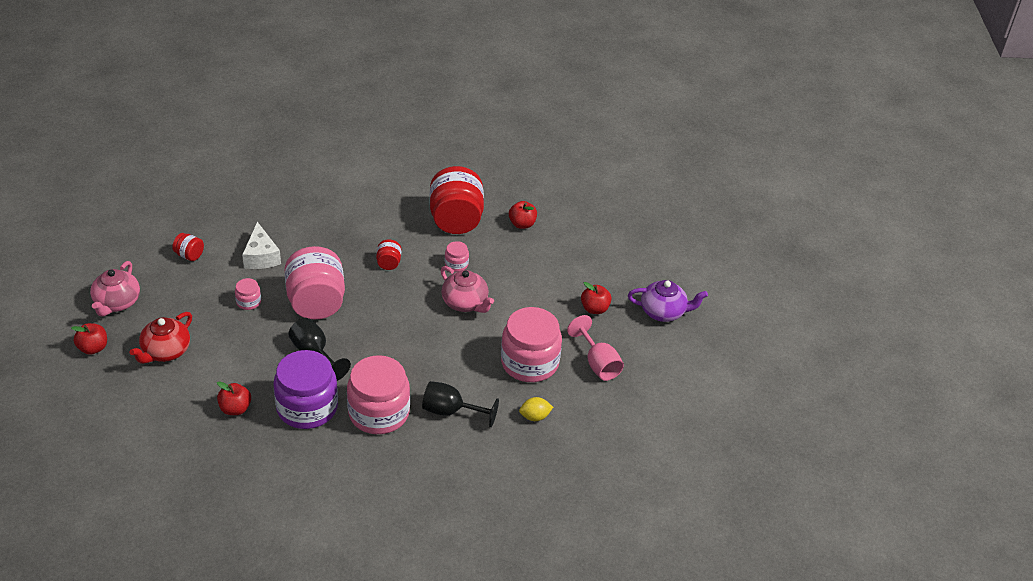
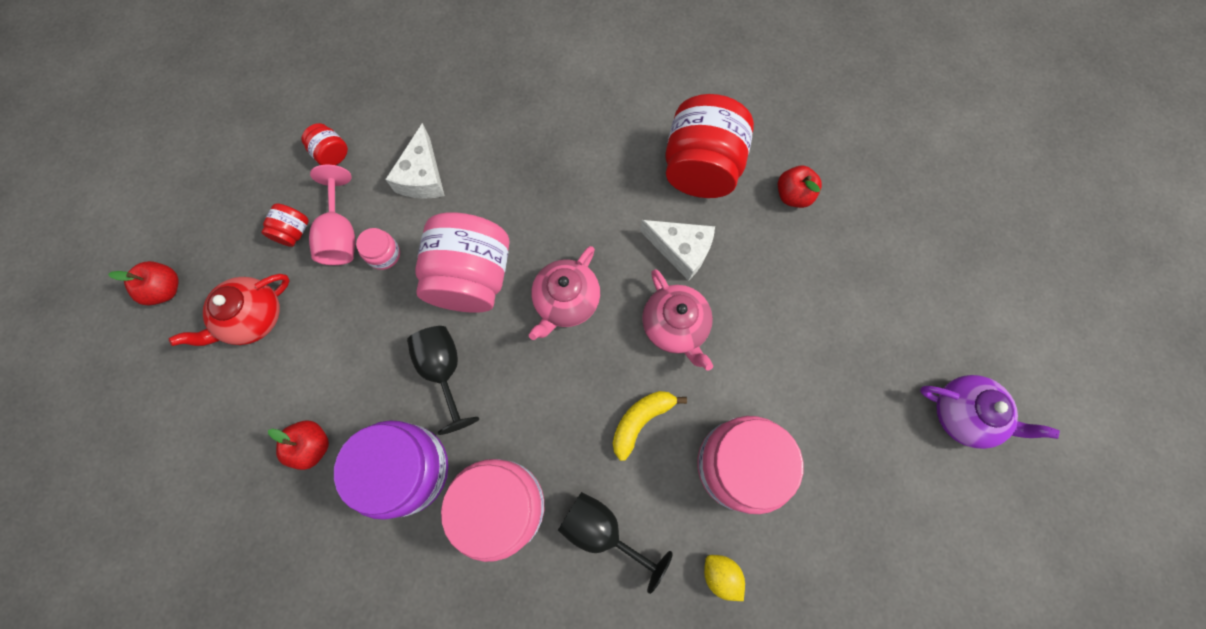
camera: 20 degrees right, 30 degrees up
(117, 303) = (218, 217): pink teapot -> pink teapot (566, 301)
(388, 263) = (588, 227): red jar -> red jar (293, 232)
(456, 264) = (681, 250): pink jar -> white cheese
(458, 353) = (640, 421): none -> yellow banana
(535, 417) = (721, 574): yellow lemon -> yellow lemon turned 45 degrees clockwise
(594, 309) = (860, 382): red apple -> none
(598, 363) = (840, 493): pink goblet -> pink goblet (341, 235)

